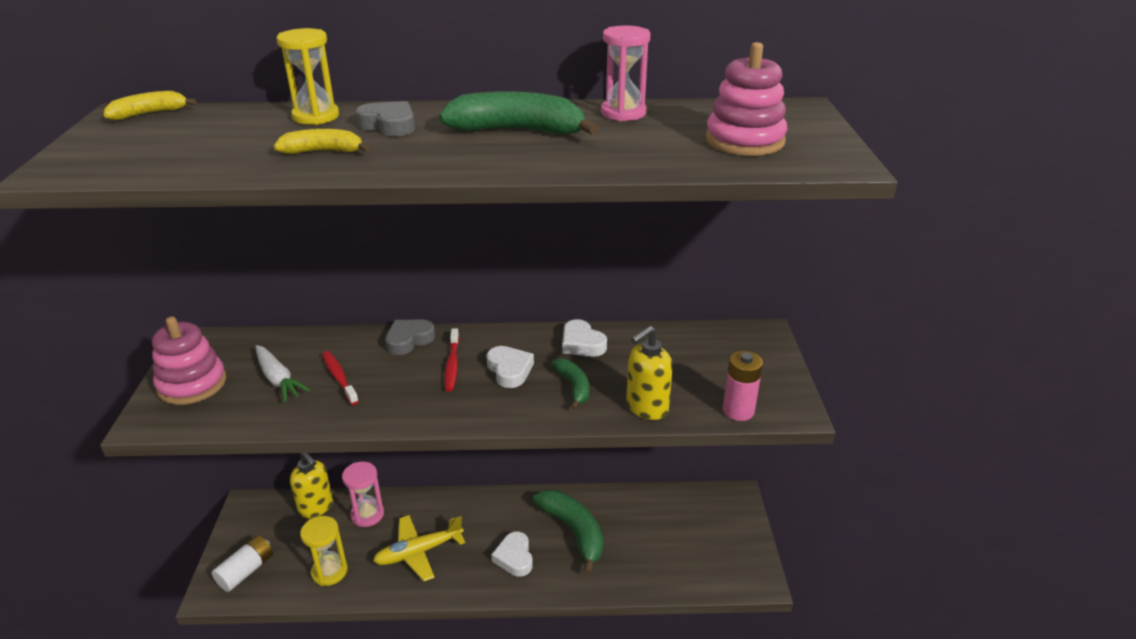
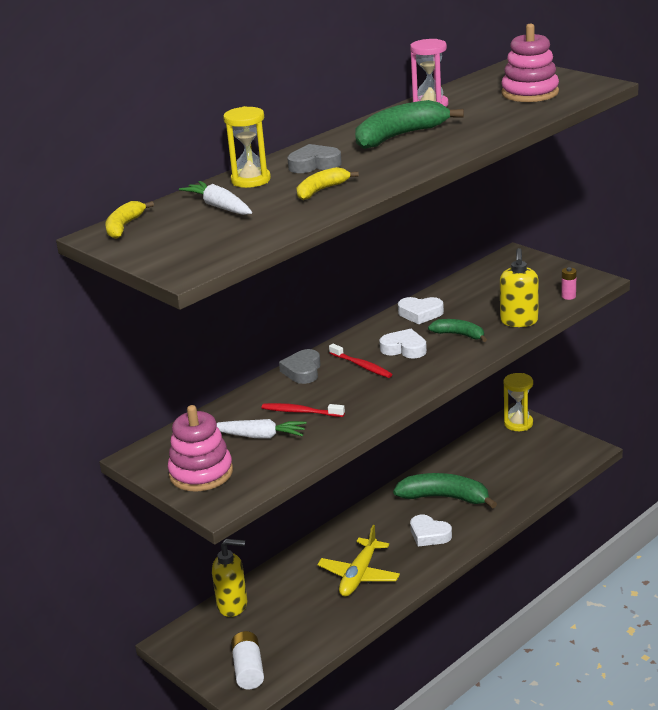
camera: 40 degrees left, 5 degrees down
(233, 129) = (219, 207): none -> white carrot
(329, 571) = (313, 626): yellow hourglass -> yellow hourglass (518, 423)
(367, 514) = (282, 583): pink hourglass -> none
(738, 411) = (568, 296): pink battery -> pink battery, size x0.58

